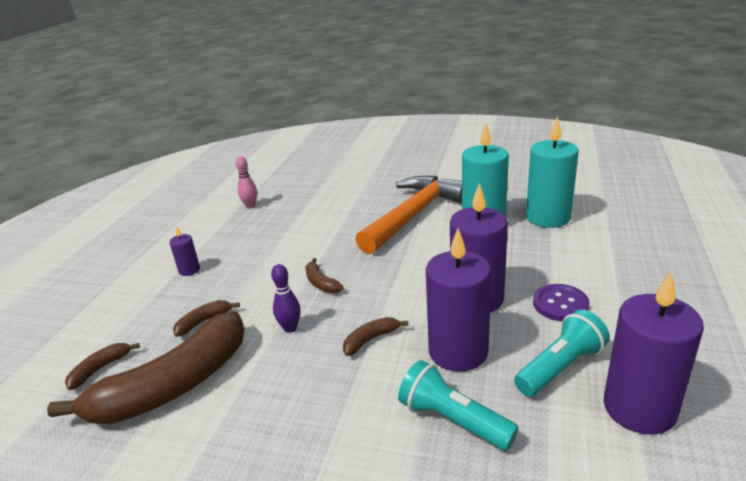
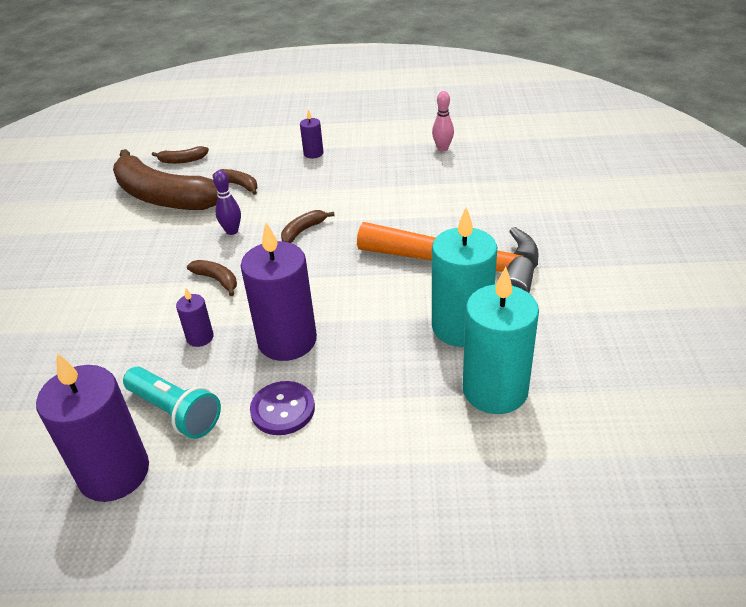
camera: 75 degrees right, 10 degrees up
(100, 369) = (182, 160): brown banana -> brown banana turned 150 degrees clockwise
(453, 420) = (113, 346): turquoise flashlight -> none
(458, 351) = (200, 337): purple candle -> purple candle, size x0.46

